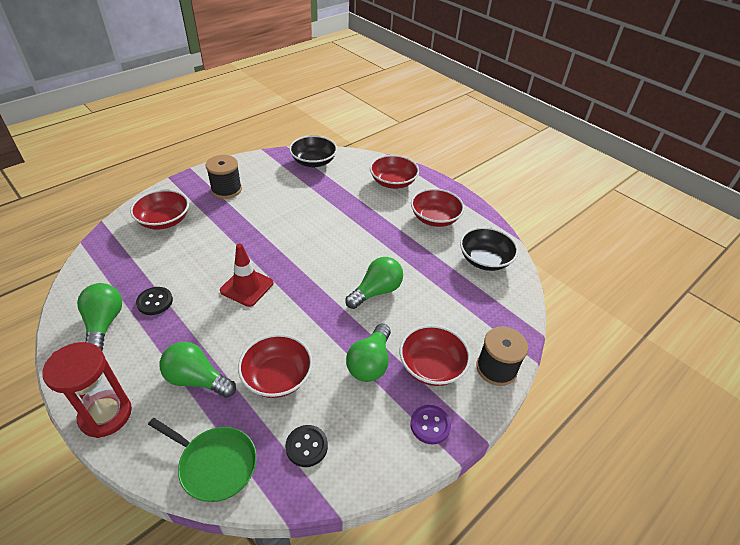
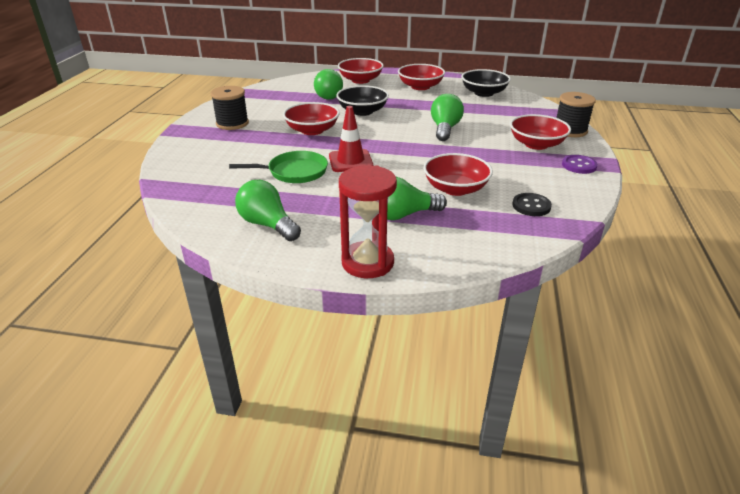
camera: 35 degrees left, 10 degrees down
(155, 302) = (289, 197): black button -> none
(164, 221) = (208, 157): red bowl -> red bowl (312, 130)
(215, 464) = (492, 241): green pan -> green pan (294, 172)
(313, 162) = (279, 88): black bowl -> black bowl (362, 111)
(370, 363) = (500, 158): green light bulb -> green light bulb (327, 95)

